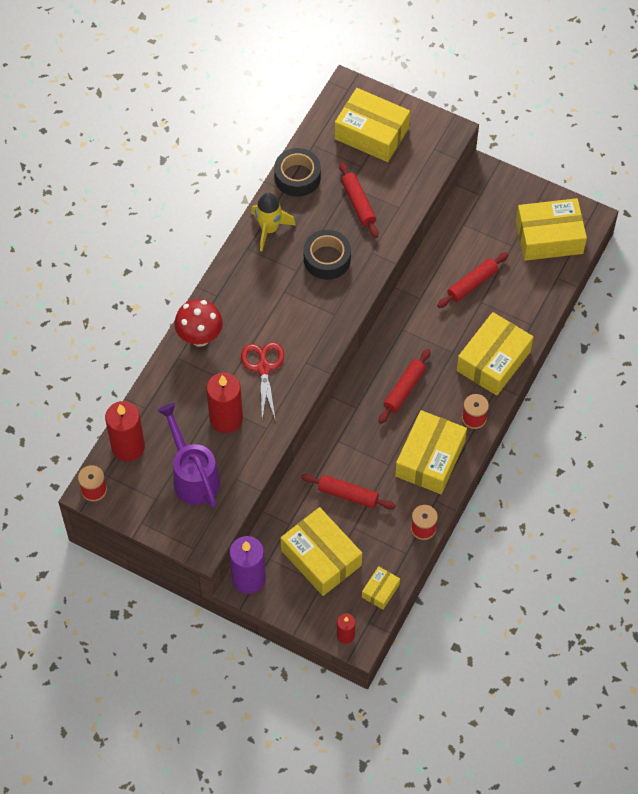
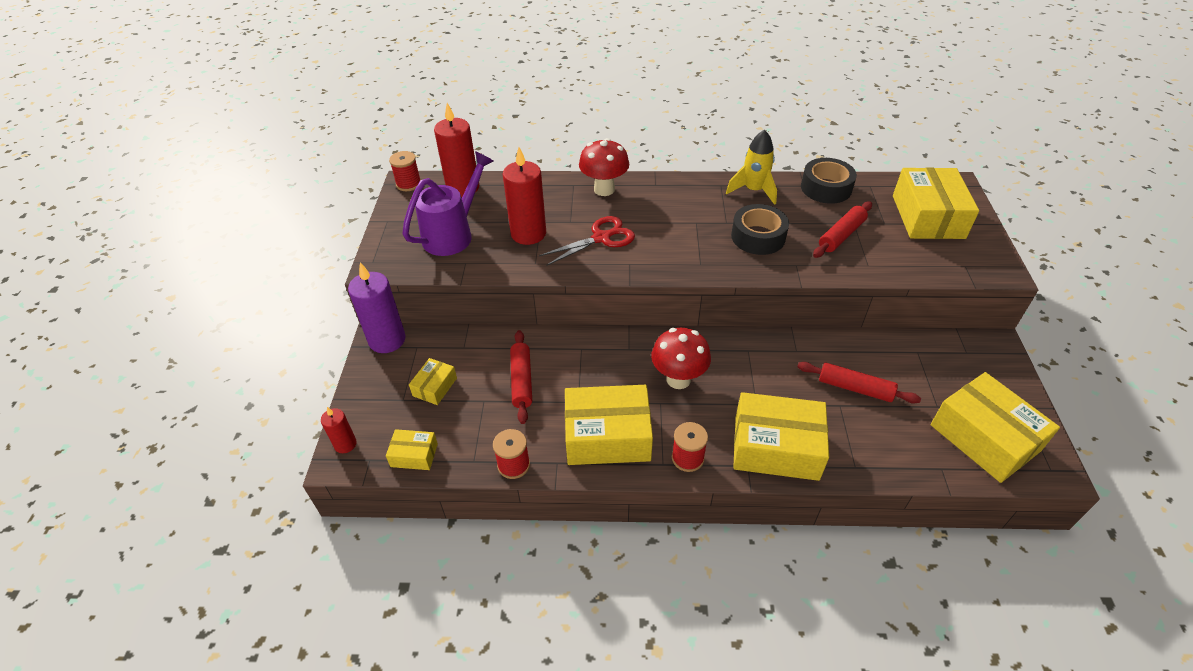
camera: 65 degrees right, 15 degrees down
(321, 557) = (435, 387): yellow box -> yellow box, size x0.49
(404, 389) = (678, 379): red rolling pin -> red mushroom

